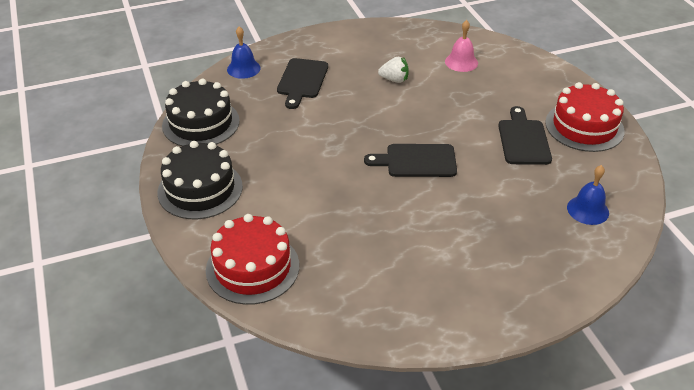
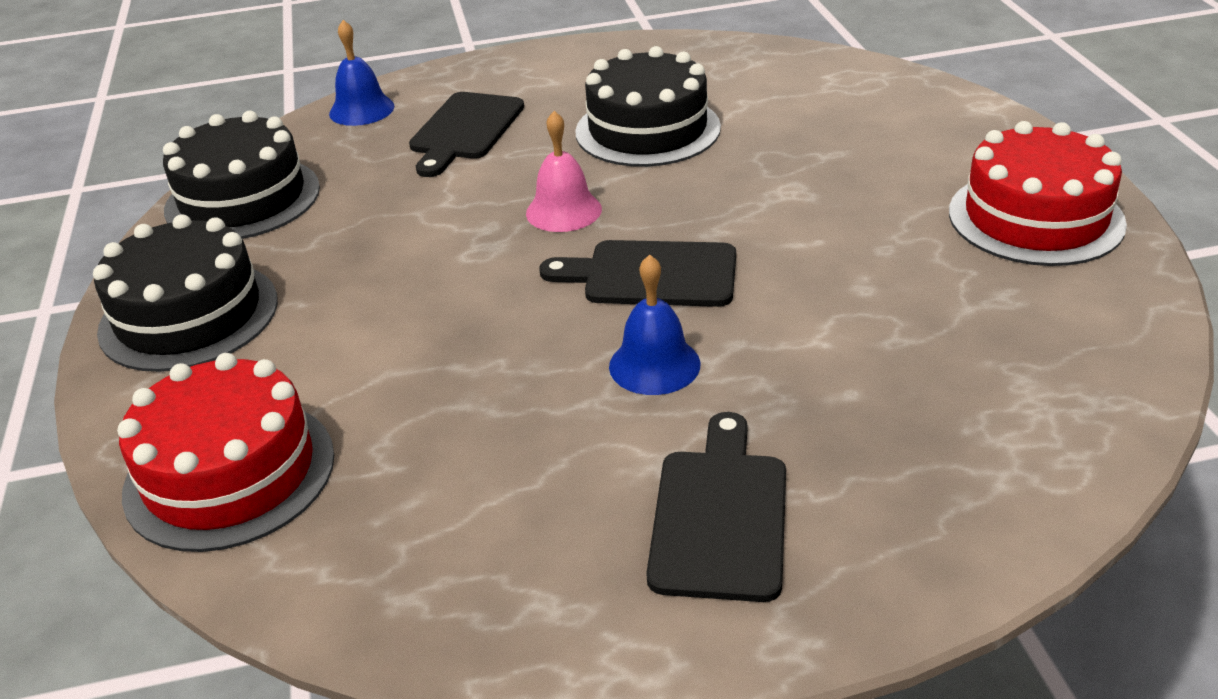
camera: 10 degrees right, 5 degrees down
(394, 80) = (647, 130): white strawberry -> black cake
(461, 62) = (792, 101): pink bell -> pink bell (563, 211)
(523, 140) = (894, 240): black cutting board -> black cutting board (720, 515)
(588, 210) = (1019, 383): blue bell -> blue bell (654, 365)

